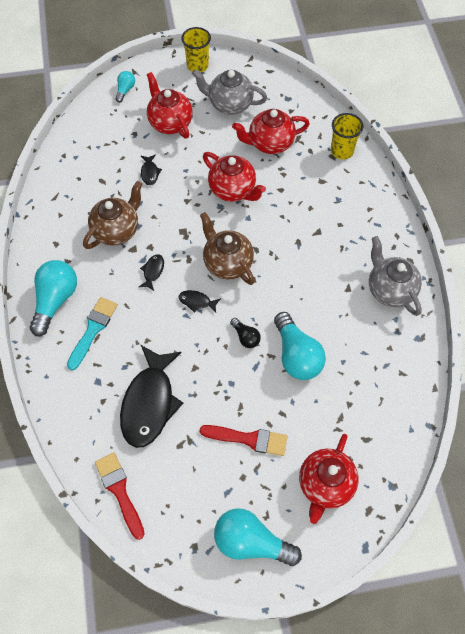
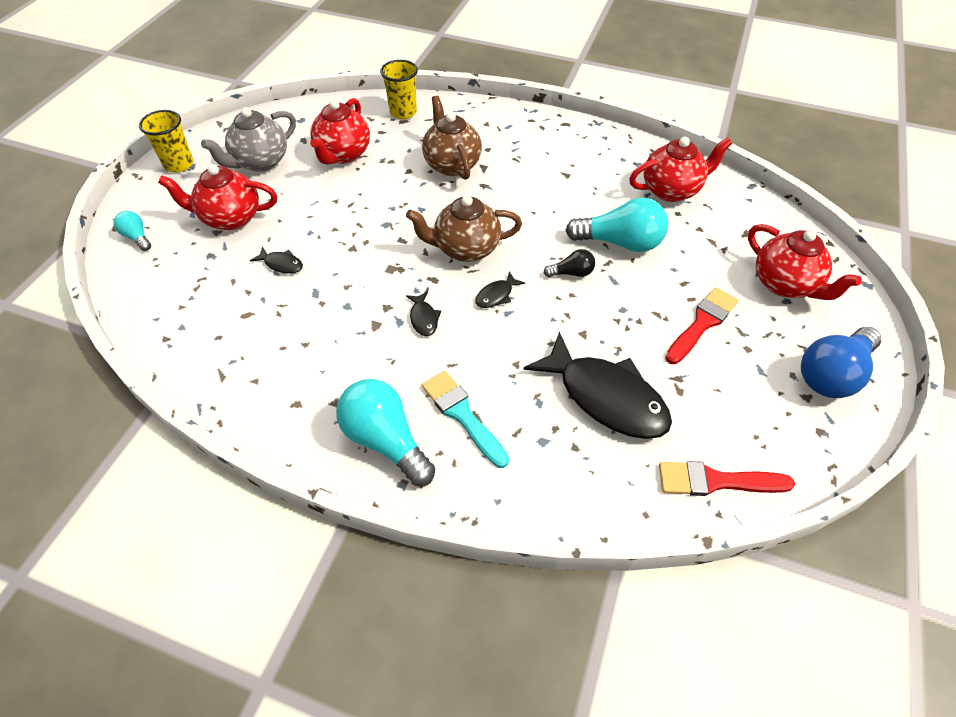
camera: 60 degrees left, 10 degrees down
(116, 230) = (334, 329): brown teapot -> brown teapot (452, 164)
(153, 271) = (424, 318): black fish -> black fish turned 150 degrees counterclockwise
(233, 190) = (374, 205): red teapot -> red teapot (671, 190)
(251, 542) = (832, 374): turquoise light bulb -> blue light bulb
(390, 290) = (588, 149): grey teapot -> none

